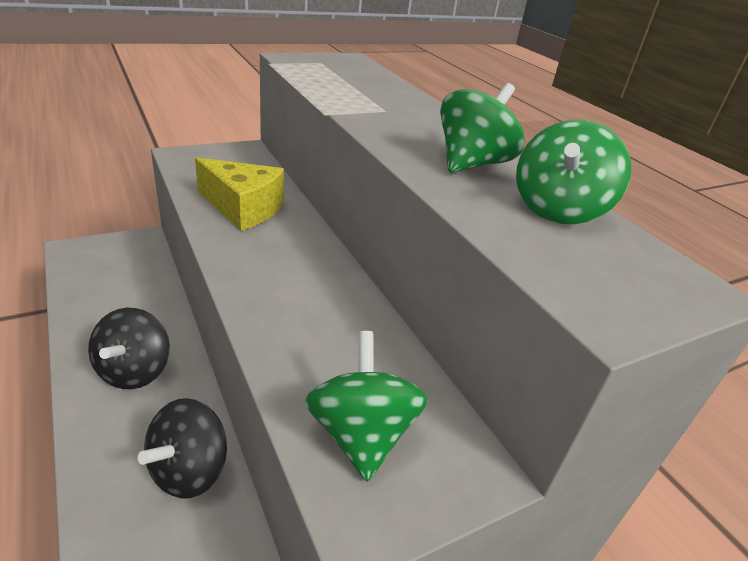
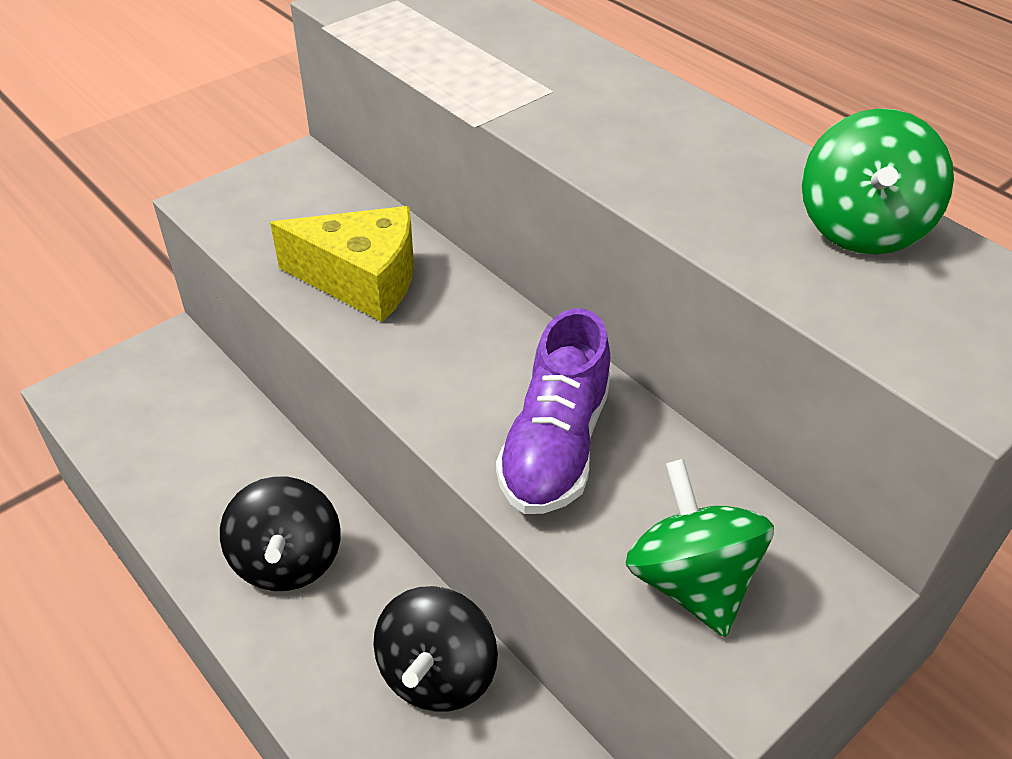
camera: 10 degrees left, 10 degrees up
(310, 323) = (555, 446): none -> purple shoe
(472, 164) = (720, 172): green spinning top -> none

